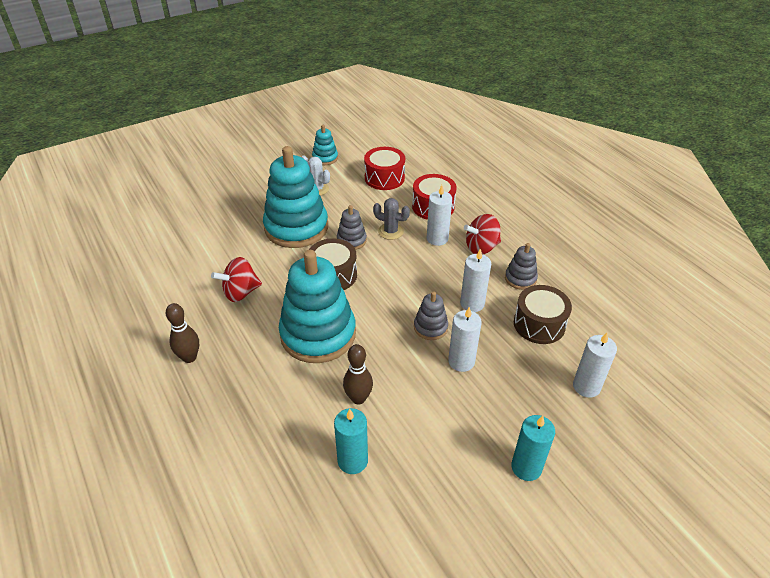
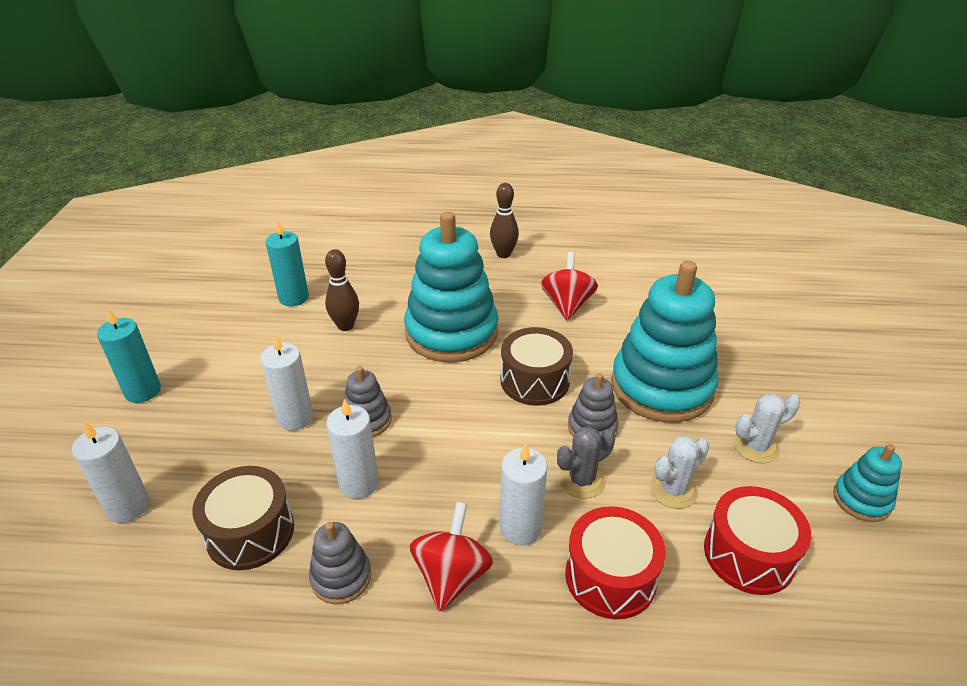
camera: 125 degrees right, 5 degrees down
(369, 204) = (673, 490): none -> white cactus

